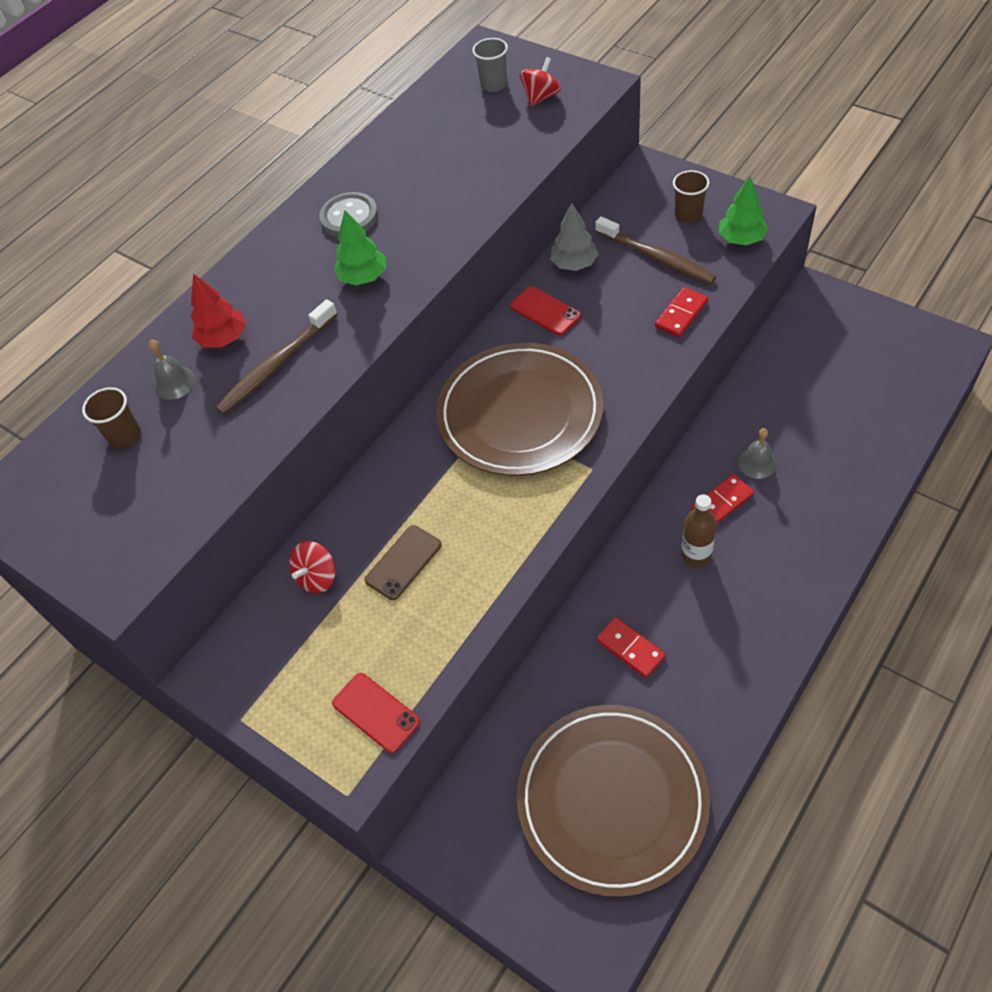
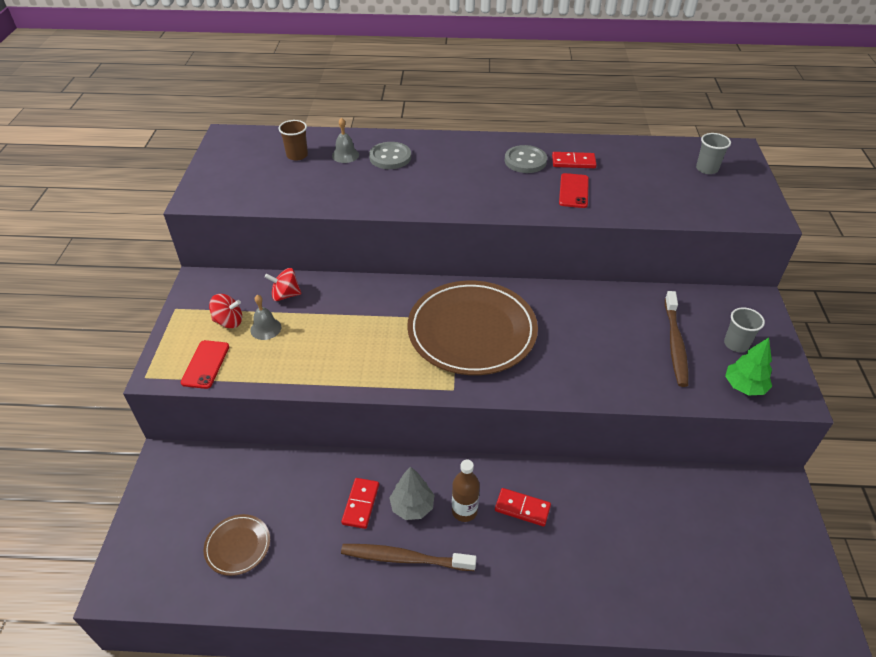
camera: 50 degrees right, 10 degrees down
(223, 338) = (390, 157): red tree -> grey button
(276, 365) = (385, 185): brown toothbrush -> brown toothbrush (404, 558)
(363, 277) = (482, 187): green tree -> none
(403, 562) = (318, 328): brown phone -> none
(541, 97) = (720, 194): red spinning top -> red spinning top (229, 321)
(545, 311) = (569, 305): red phone -> red phone (573, 191)
(574, 264) = (625, 301): grey tree -> grey tree (412, 506)
(612, 800) = (238, 546): brown plate -> brown plate, size x0.45
(681, 314) = (634, 381): red domino -> red domino (573, 162)
(688, 214) = (736, 344): brown cup -> grey cup
(757, 463) = (575, 517): grey bell -> grey bell (265, 328)

